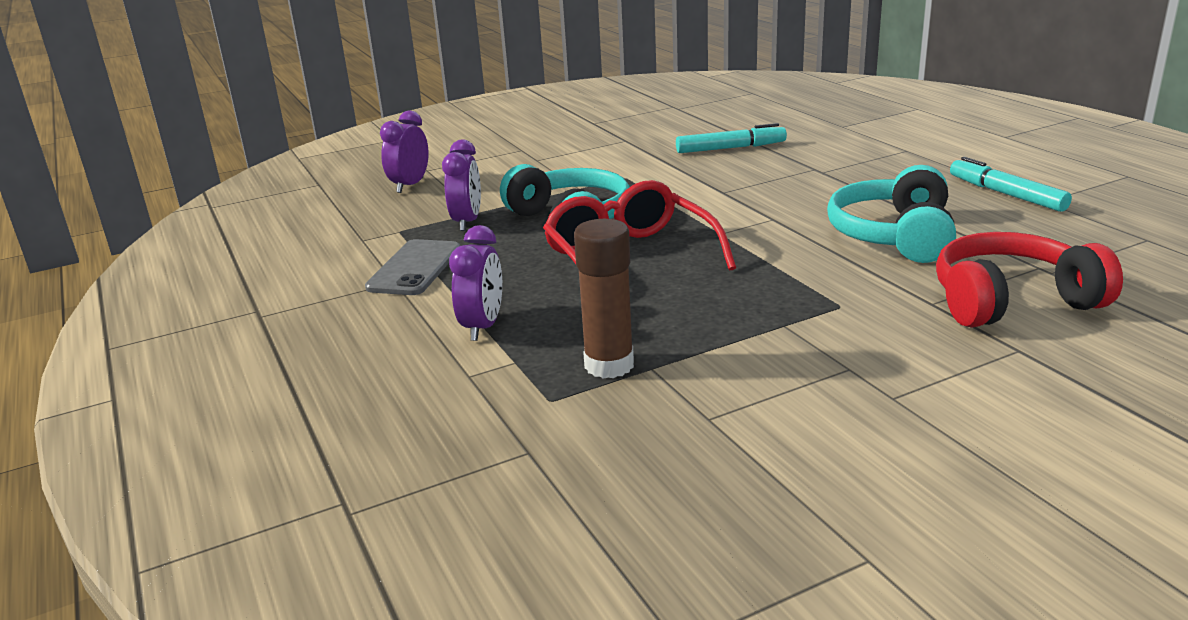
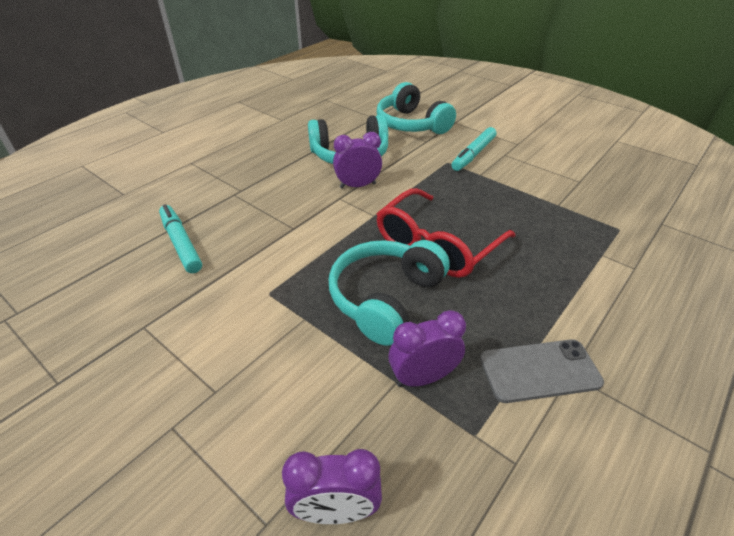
camera: 115 degrees left, 15 degrees up
(483, 326) = (582, 284): purple clock -> purple clock (358, 186)
(609, 365) = (570, 218): brown glue stick -> none
(1006, 194) = (274, 129): turquoise marker -> turquoise marker (473, 154)
(1012, 301) = (411, 124): red headphones -> turquoise headphones

